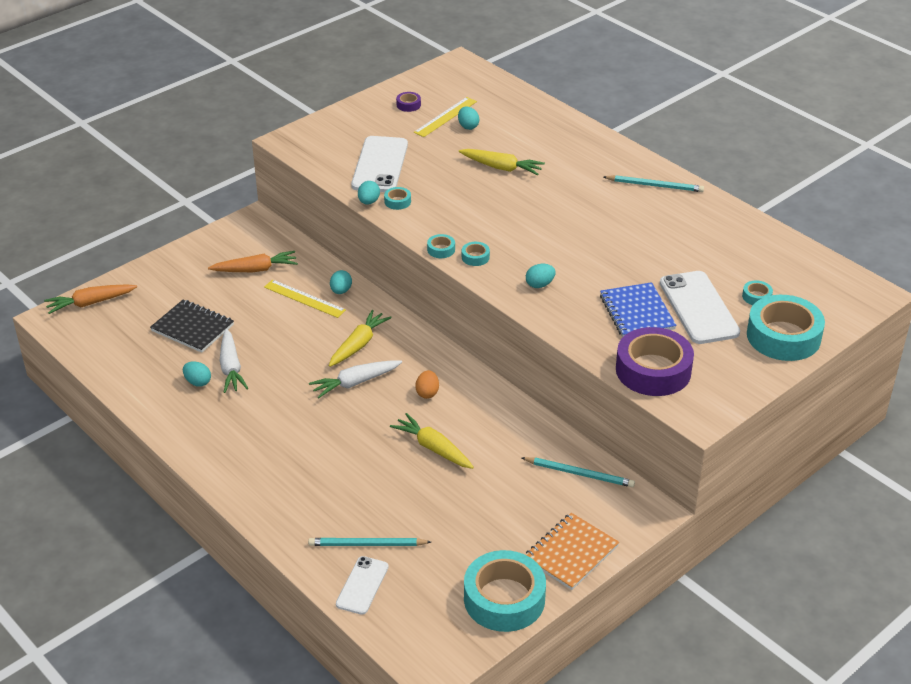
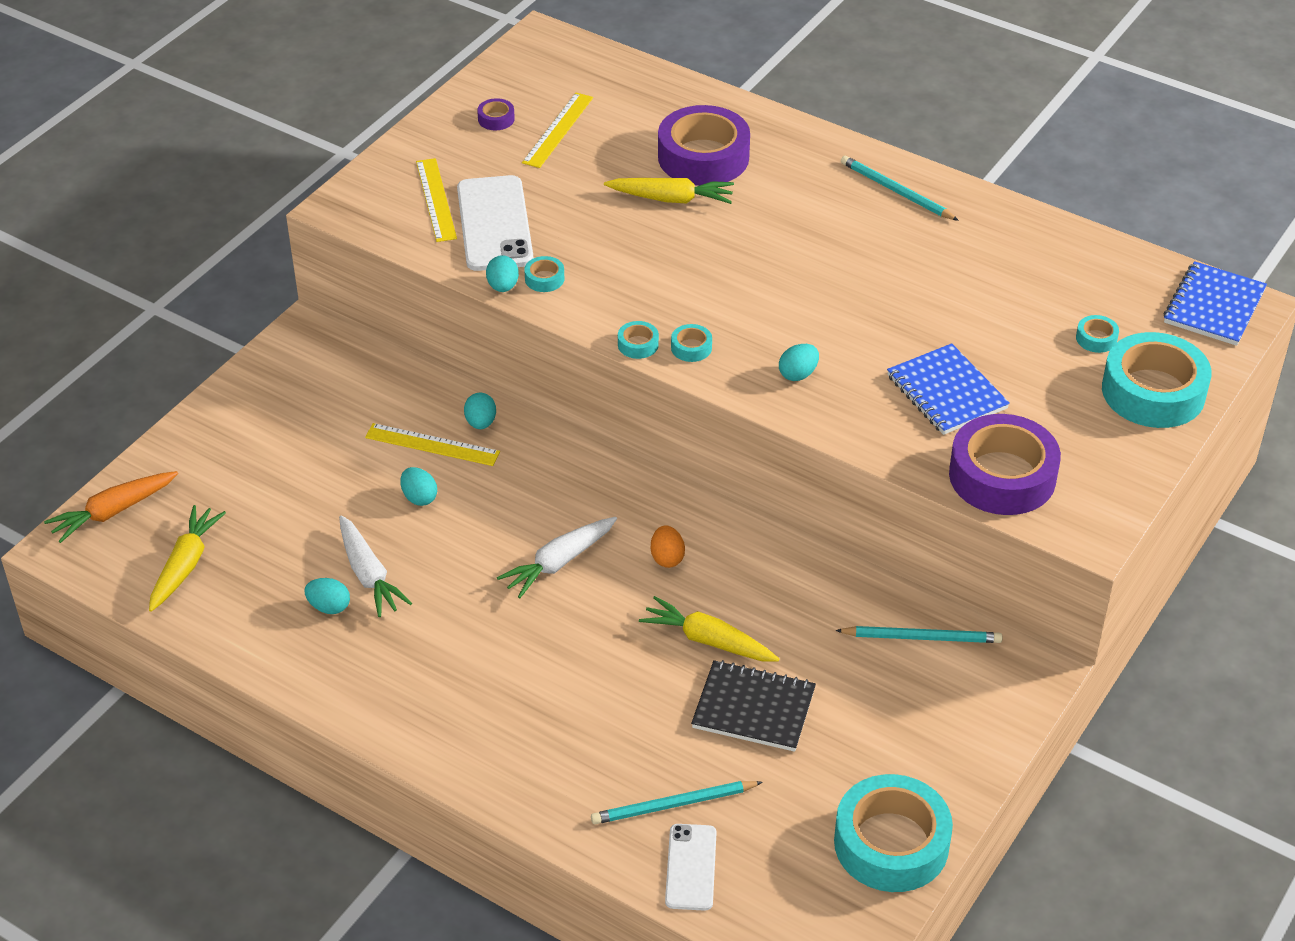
camera: 15 degrees left, 5 degrees up
(192, 328) = (285, 523): black notebook -> black notebook (753, 708)
(255, 270) = (341, 412): orange carrot -> none
(349, 145) = (436, 199): none -> yellow ruler
(358, 345) = (540, 502): yellow carrot -> yellow carrot (185, 565)
(468, 126) = (597, 140): turquoise egg -> turquoise egg (419, 497)
(533, 146) = (703, 157): none -> purple tape
(571, 553) = (954, 756): orange notebook -> none
(655, 186) = (896, 191): turquoise pencil -> turquoise pencil turned 135 degrees counterclockwise
(698, 308) = (1026, 370): white phone -> none
(850, 290) = (1214, 306): none -> blue notebook

